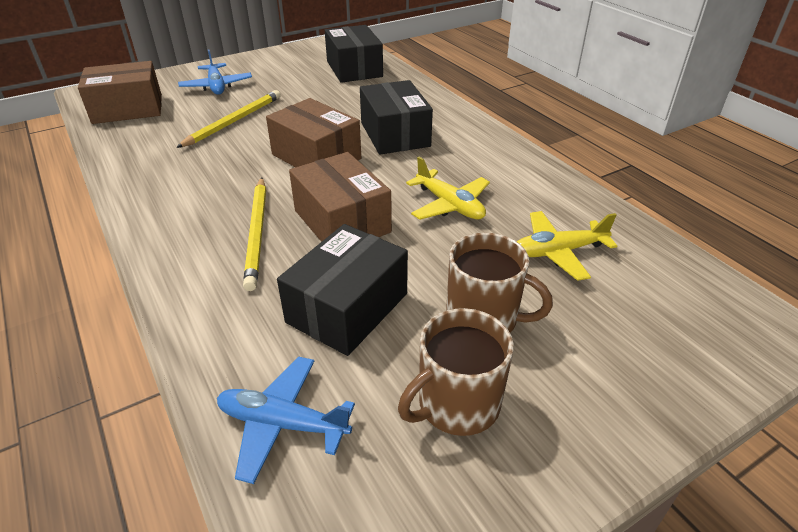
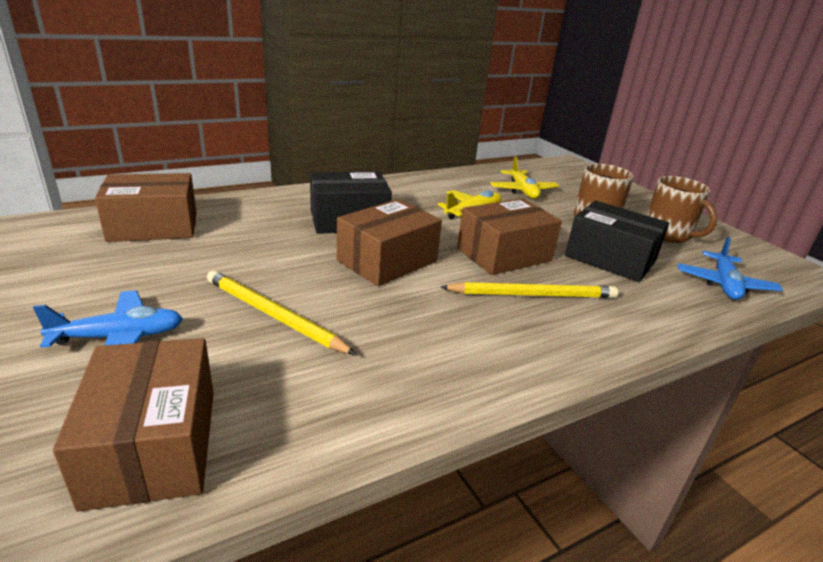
camera: 90 degrees left, 10 degrees down
(354, 69) = (153, 227): black box -> brown box

